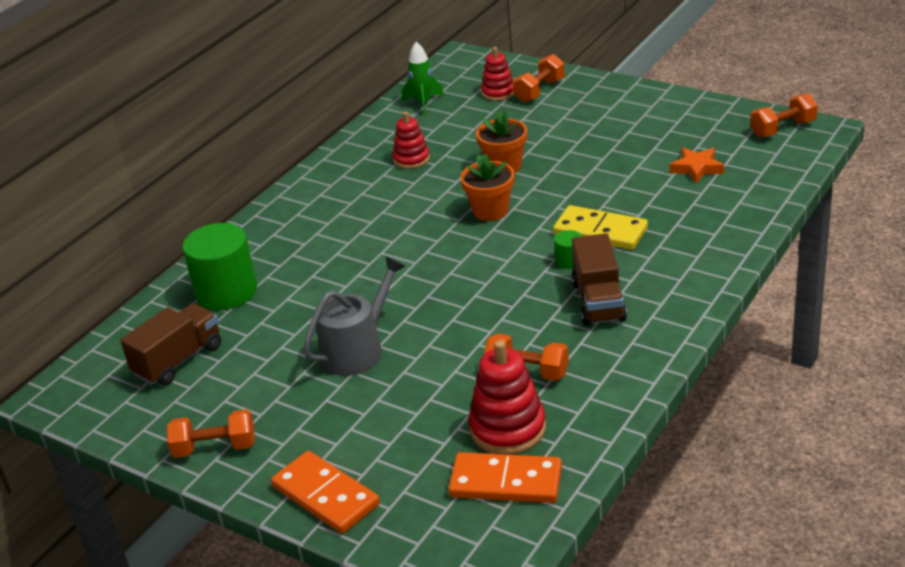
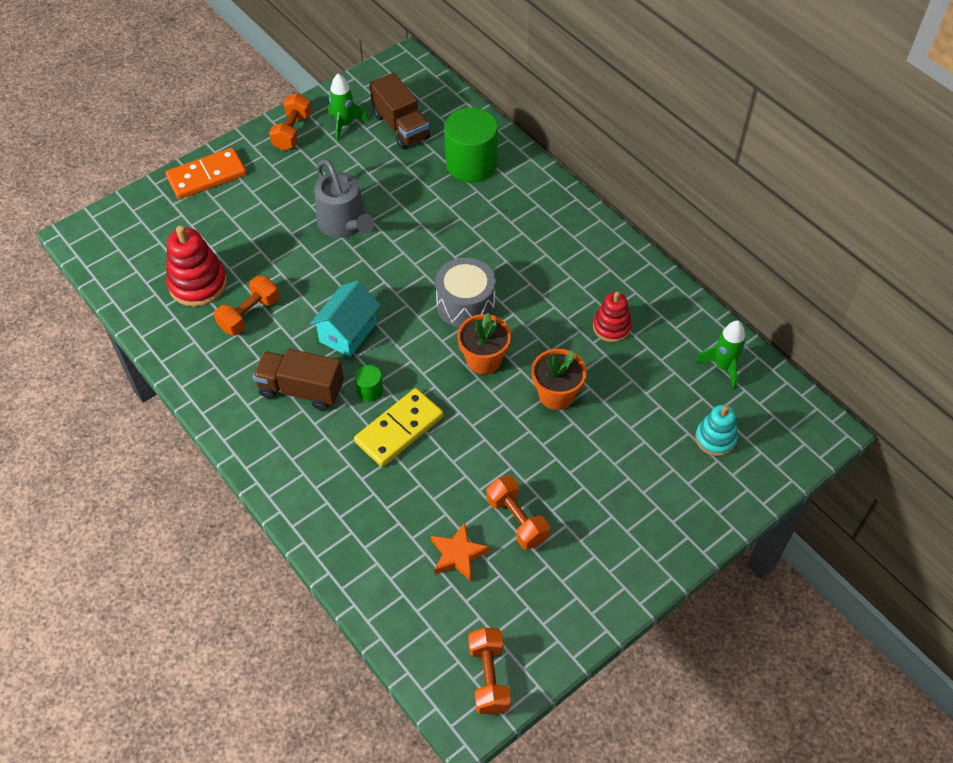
camera: 105 degrees right, 20 degrees up
(188, 407) = (344, 125): none -> green rocket
(430, 239) = (465, 304): none -> grey drum
(498, 92) = (715, 439): red stacking toy -> turquoise stacking toy
(506, 482) = (149, 267): orange domino -> none
(508, 297) = (348, 332): none -> turquoise house
(539, 91) = (700, 477): orange dumbbell -> orange dumbbell (517, 520)

